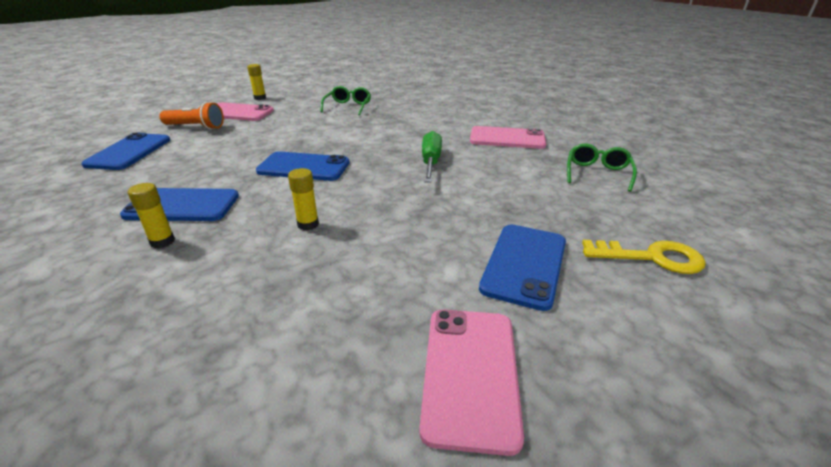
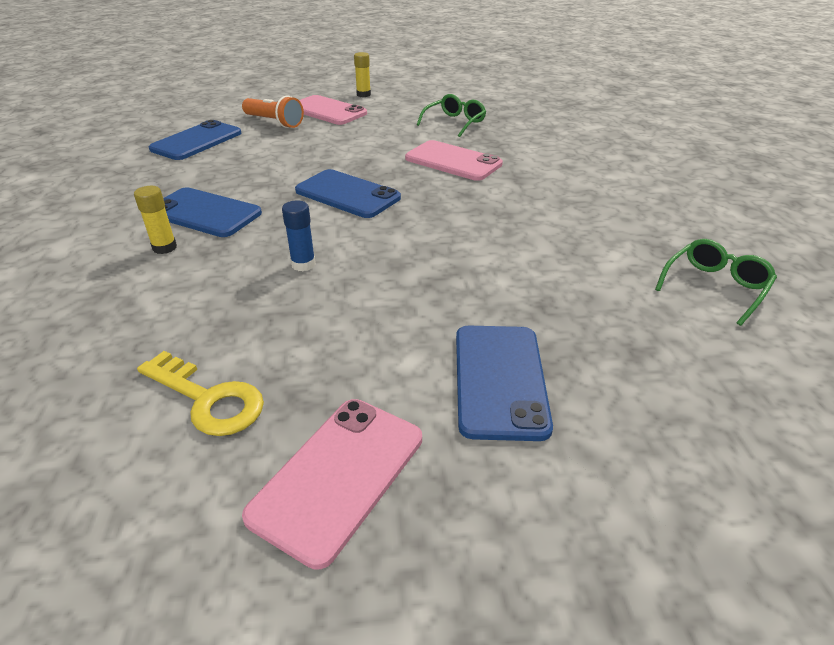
camera: 25 degrees right, 5 degrees up
(308, 224) = (303, 264): yellow glue stick -> blue glue stick
(430, 162) = (496, 219): green screwdriver -> none
(507, 138) = (627, 206): pink phone -> pink phone (453, 161)
(524, 264) = (499, 380): blue phone -> blue phone turned 45 degrees counterclockwise
(652, 257) = (680, 424): yellow key -> yellow key (209, 399)

